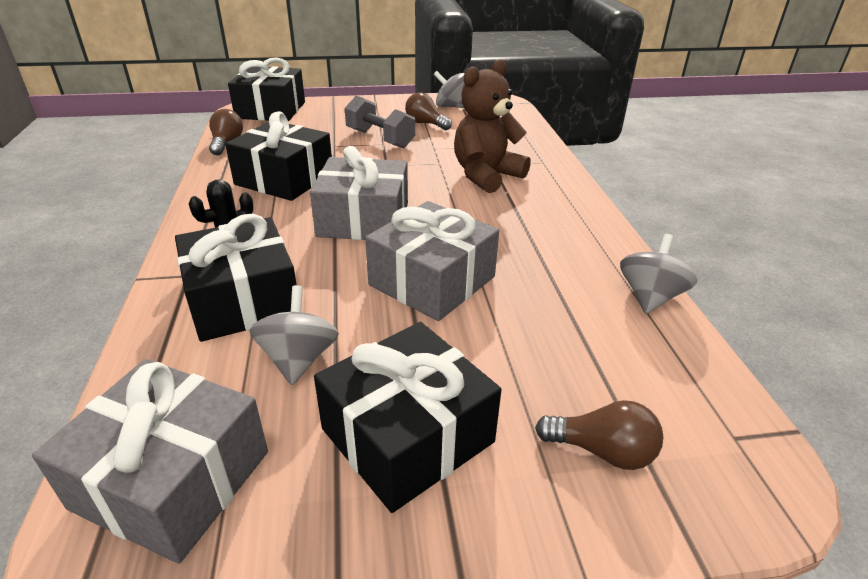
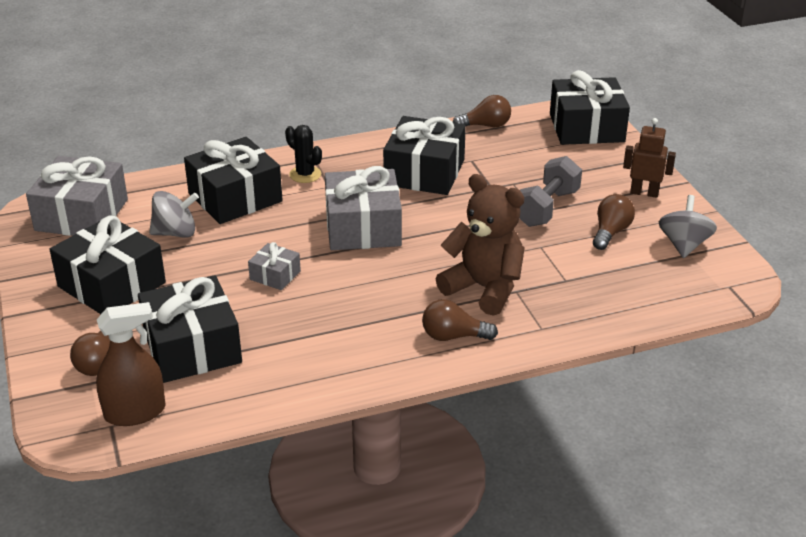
camera: 80 degrees right, 0 degrees up
(379, 107) = (644, 193): none -> brown robot
(432, 281) = (275, 275): grey gift -> grey gift, size x0.49
(552, 196) = (453, 336): none -> brown light bulb
(566, 353) = (192, 347): none -> black gift
(650, 297) = (274, 396): grey spinning top -> none
(703, 411) = (135, 412): none -> brown spray bottle

